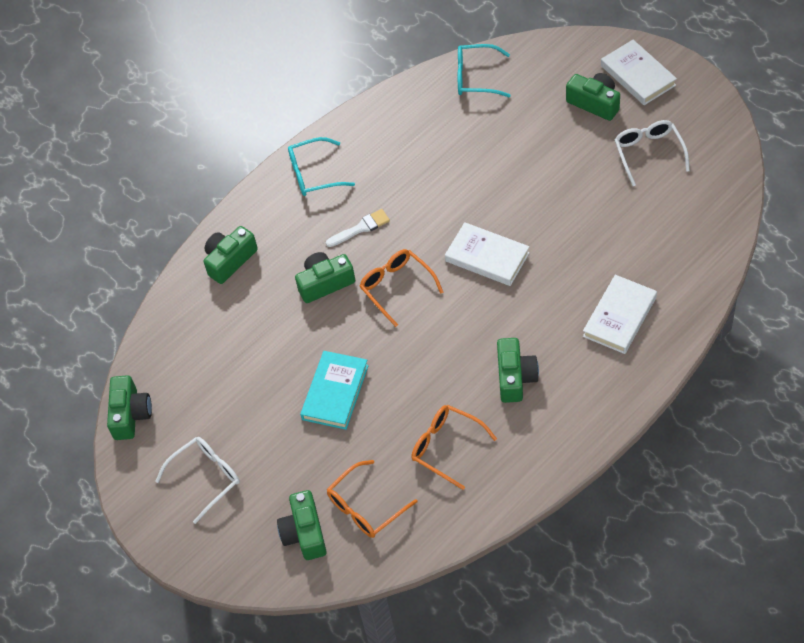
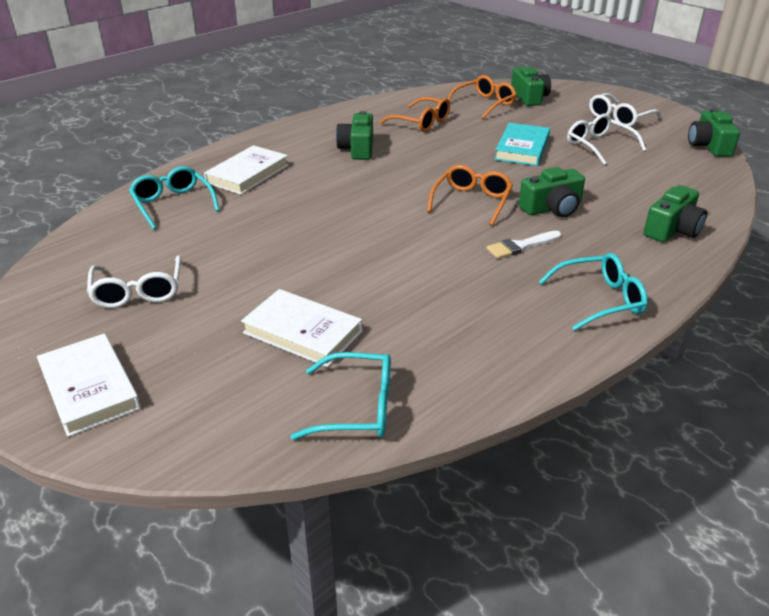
camera: 175 degrees right, 20 degrees down
(250, 404) = (599, 146): none -> white glasses
(397, 287) = (472, 201): orange glasses -> orange glasses turned 120 degrees counterclockwise
(487, 257) = (371, 217): white book -> white book (302, 332)
(594, 103) = (179, 354): green camera -> none
(672, 261) = (173, 204): none -> turquoise glasses

